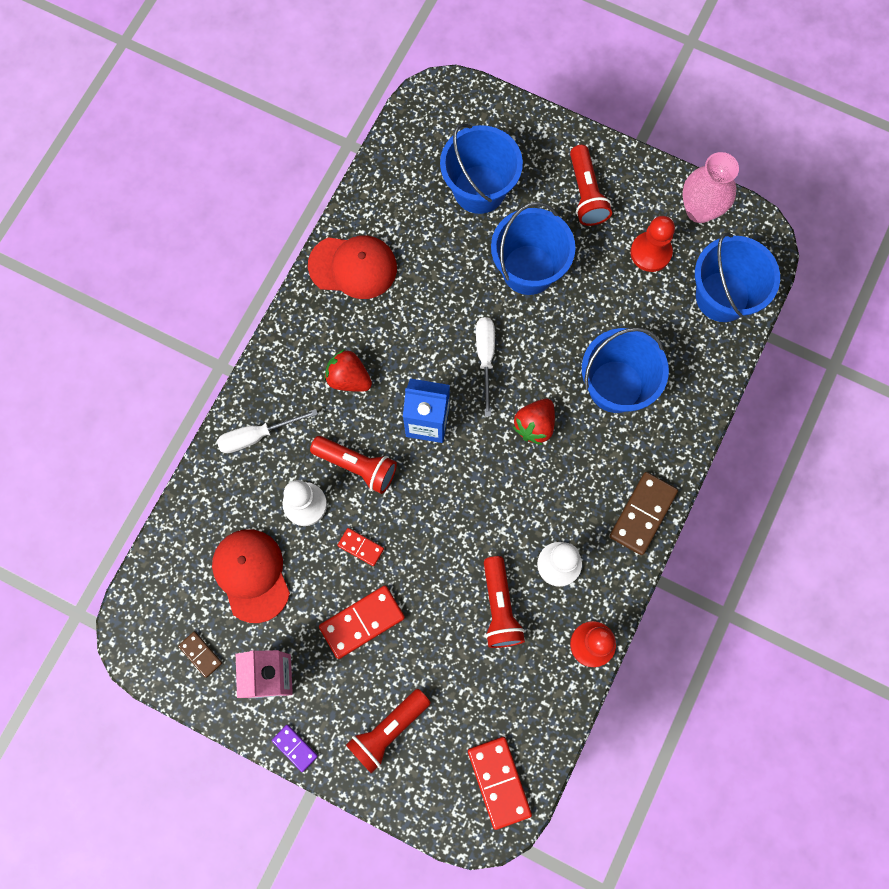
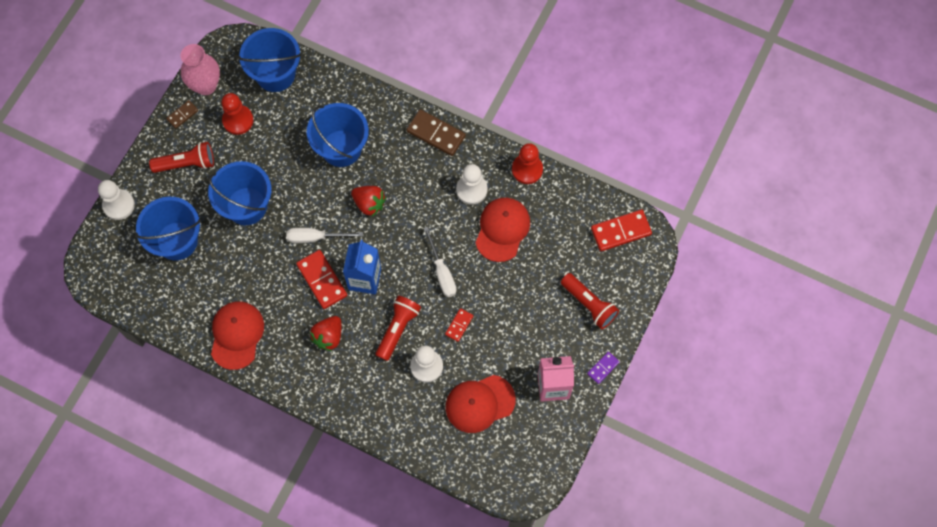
camera: 90 degrees left, 5 degrees down
(200, 654) = (539, 438): brown domino -> brown domino (182, 115)
(256, 436) = (372, 404): white screwdriver -> white screwdriver (442, 272)
(362, 622) = (514, 323): red domino -> red domino (322, 280)
(499, 607) = (502, 229): red flashlight -> red cap
(526, 119) = (118, 205): none -> white pawn

